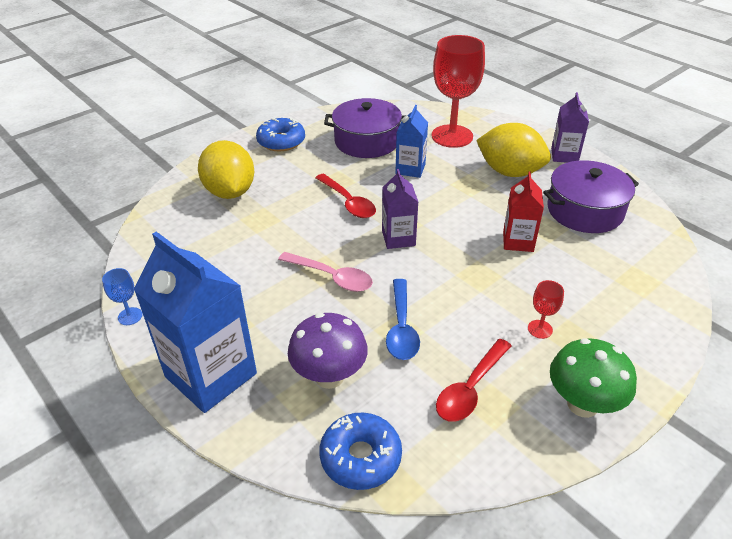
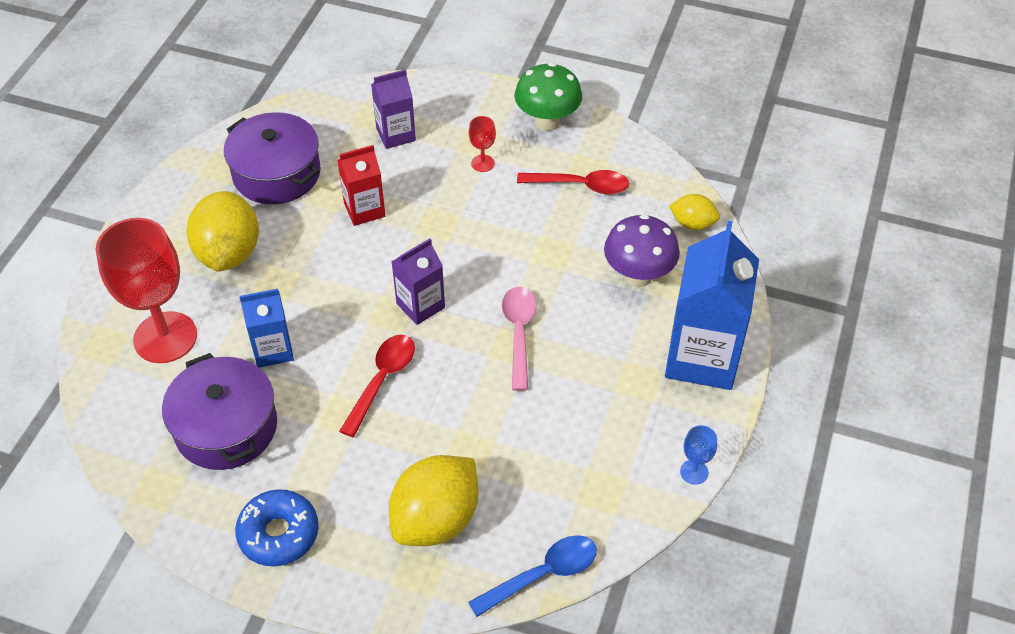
camera: 120 degrees left, 10 degrees up
(360, 457) = (692, 224): blue donut -> yellow lemon
(401, 328) = (548, 251): blue spoon -> blue spoon (543, 574)
(564, 155) = (163, 215): purple carton -> purple carton (396, 134)

